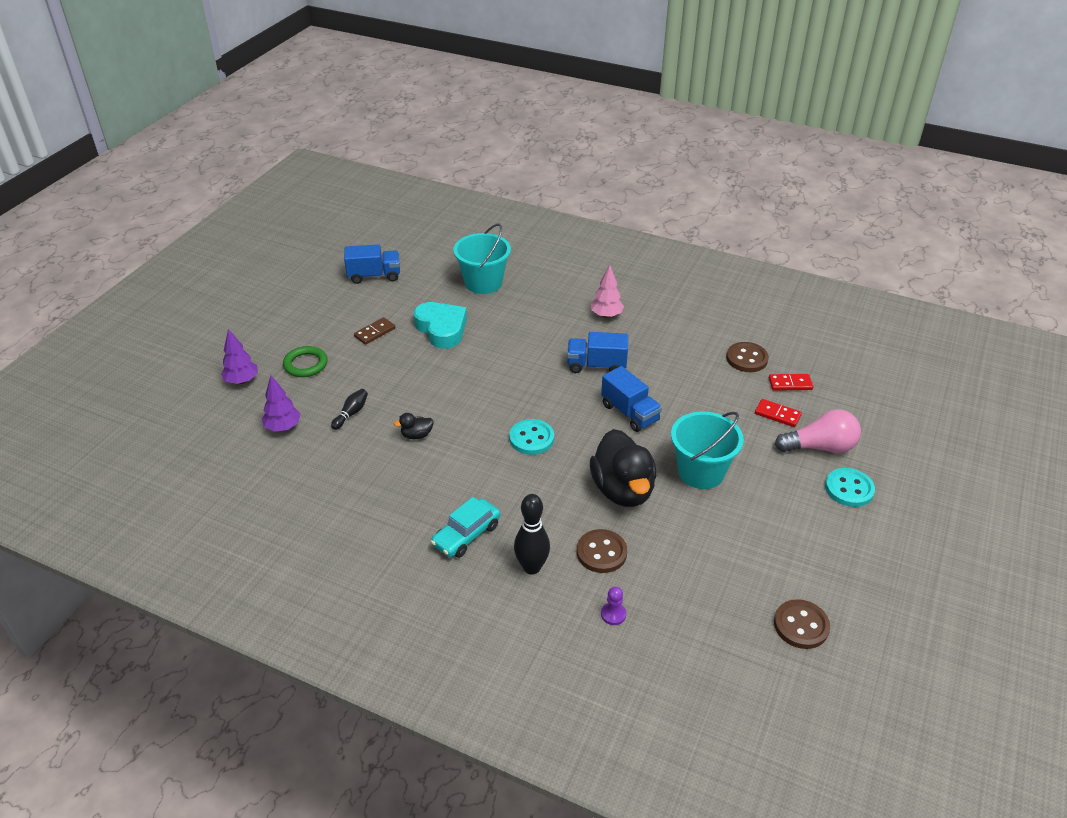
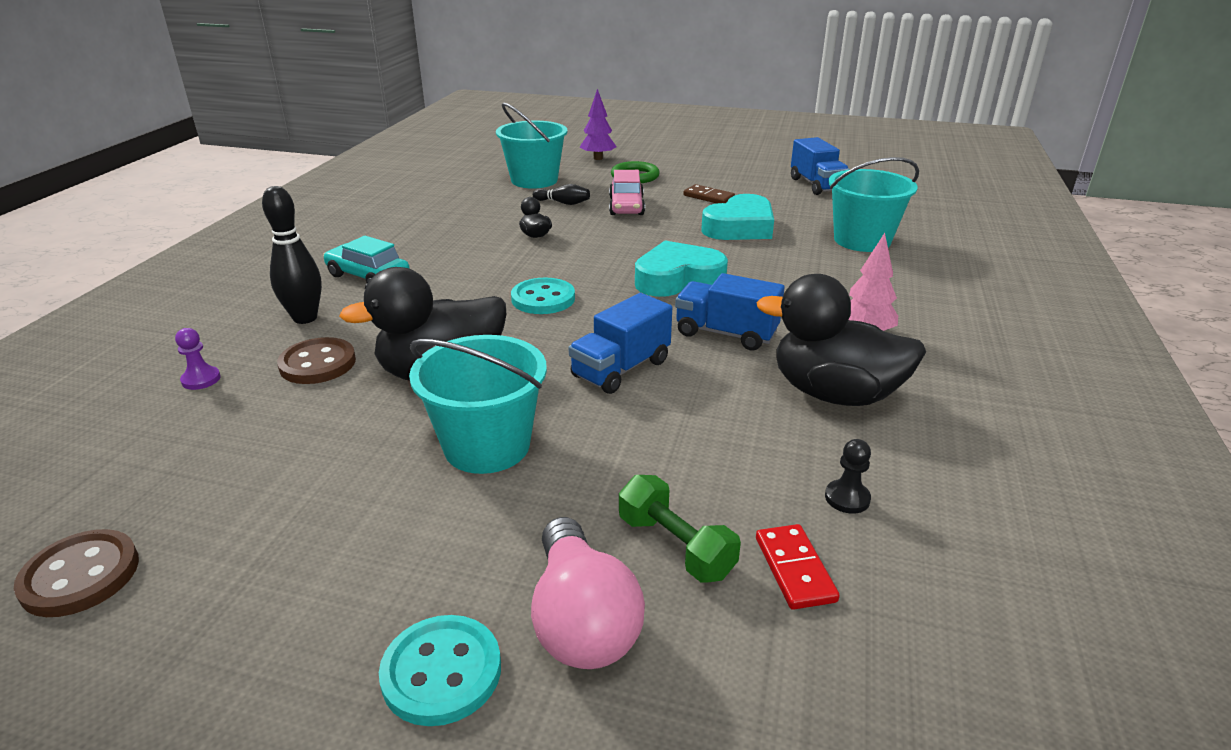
camera: 80 degrees right, 10 degrees down
(283, 427) = (534, 180): purple tree -> turquoise bucket
(375, 378) = (626, 206): none -> pink car
(518, 372) = (678, 279): none -> turquoise heart
(596, 365) = (726, 333): blue truck -> blue truck turned 60 degrees counterclockwise
(665, 341) = (834, 394): none -> black duck
(746, 359) = (847, 498): brown button -> black pawn
(777, 414) = (675, 546): red domino -> green dumbbell

